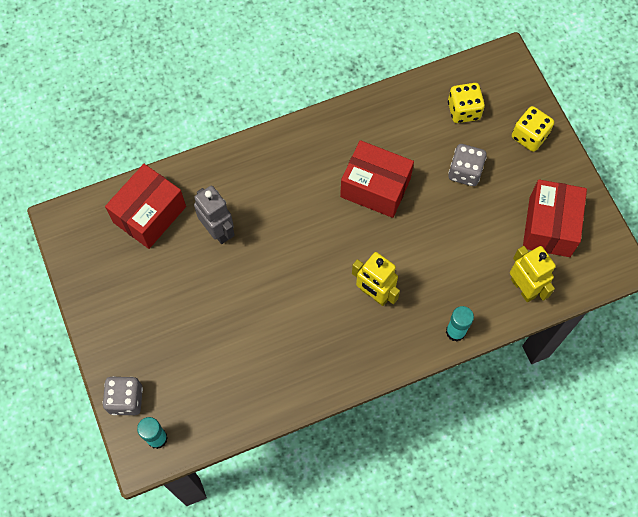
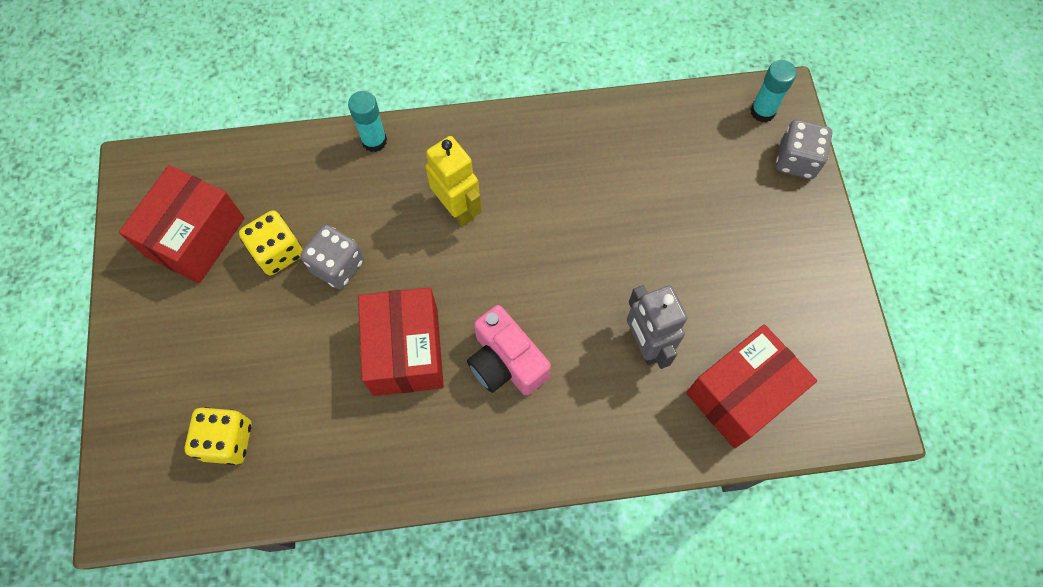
camera: 165 degrees left, 0 degrees up
(307, 197) = (506, 362): none -> pink camera
(375, 188) = (405, 351): red box -> red box turned 45 degrees clockwise
(465, 172) = (270, 342): grey dice -> grey dice (337, 266)
(523, 288) = (268, 170): yellow robot -> none
(529, 136) = (153, 372): yellow dice -> yellow dice (278, 252)

